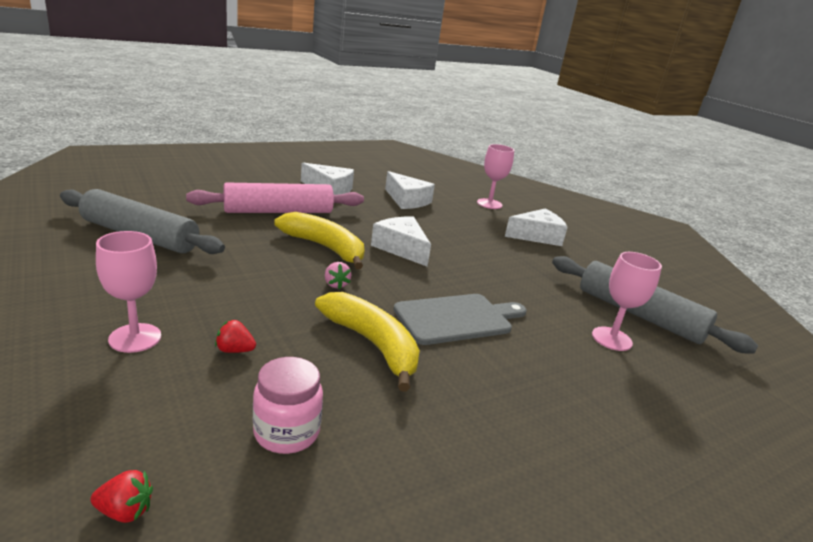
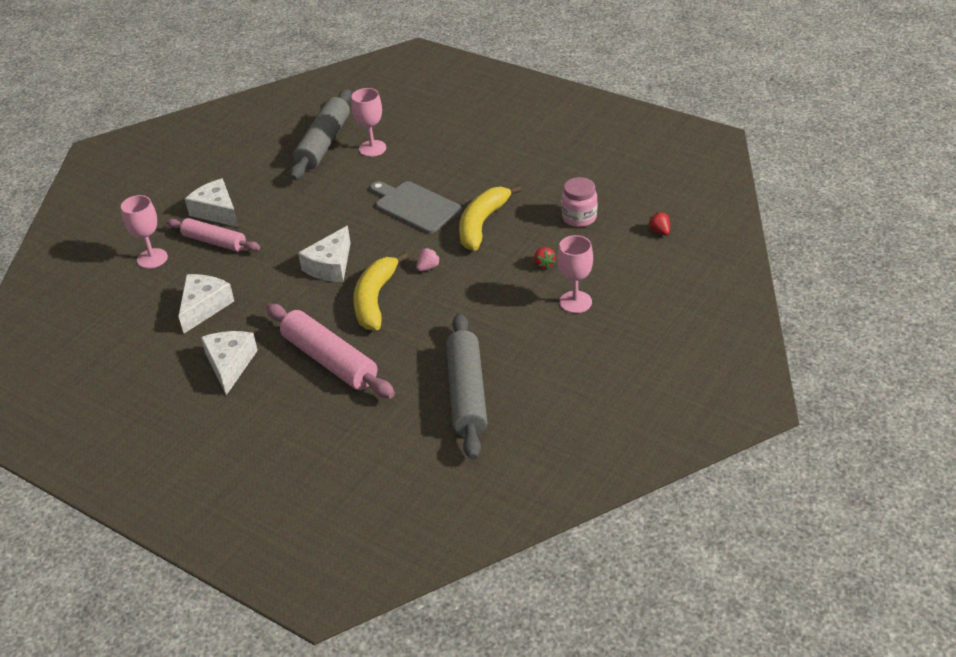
camera: 110 degrees left, 15 degrees up
(490, 224) = (214, 242): none -> pink rolling pin

